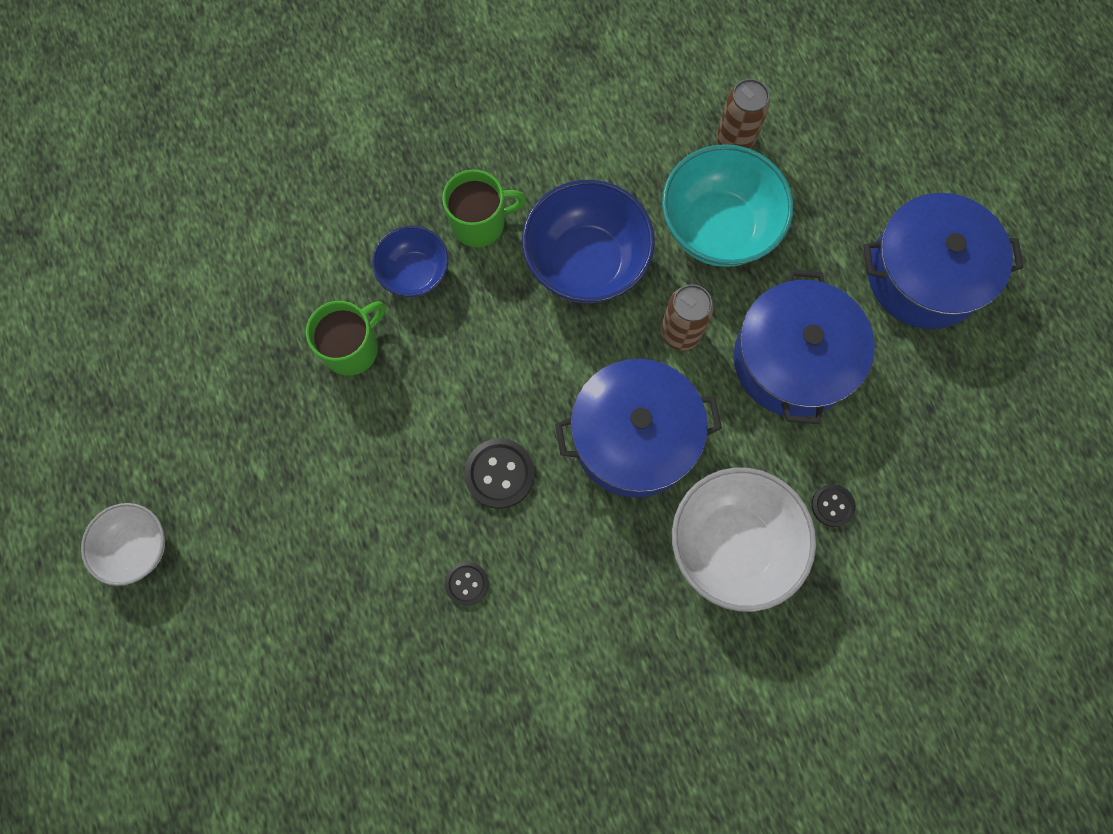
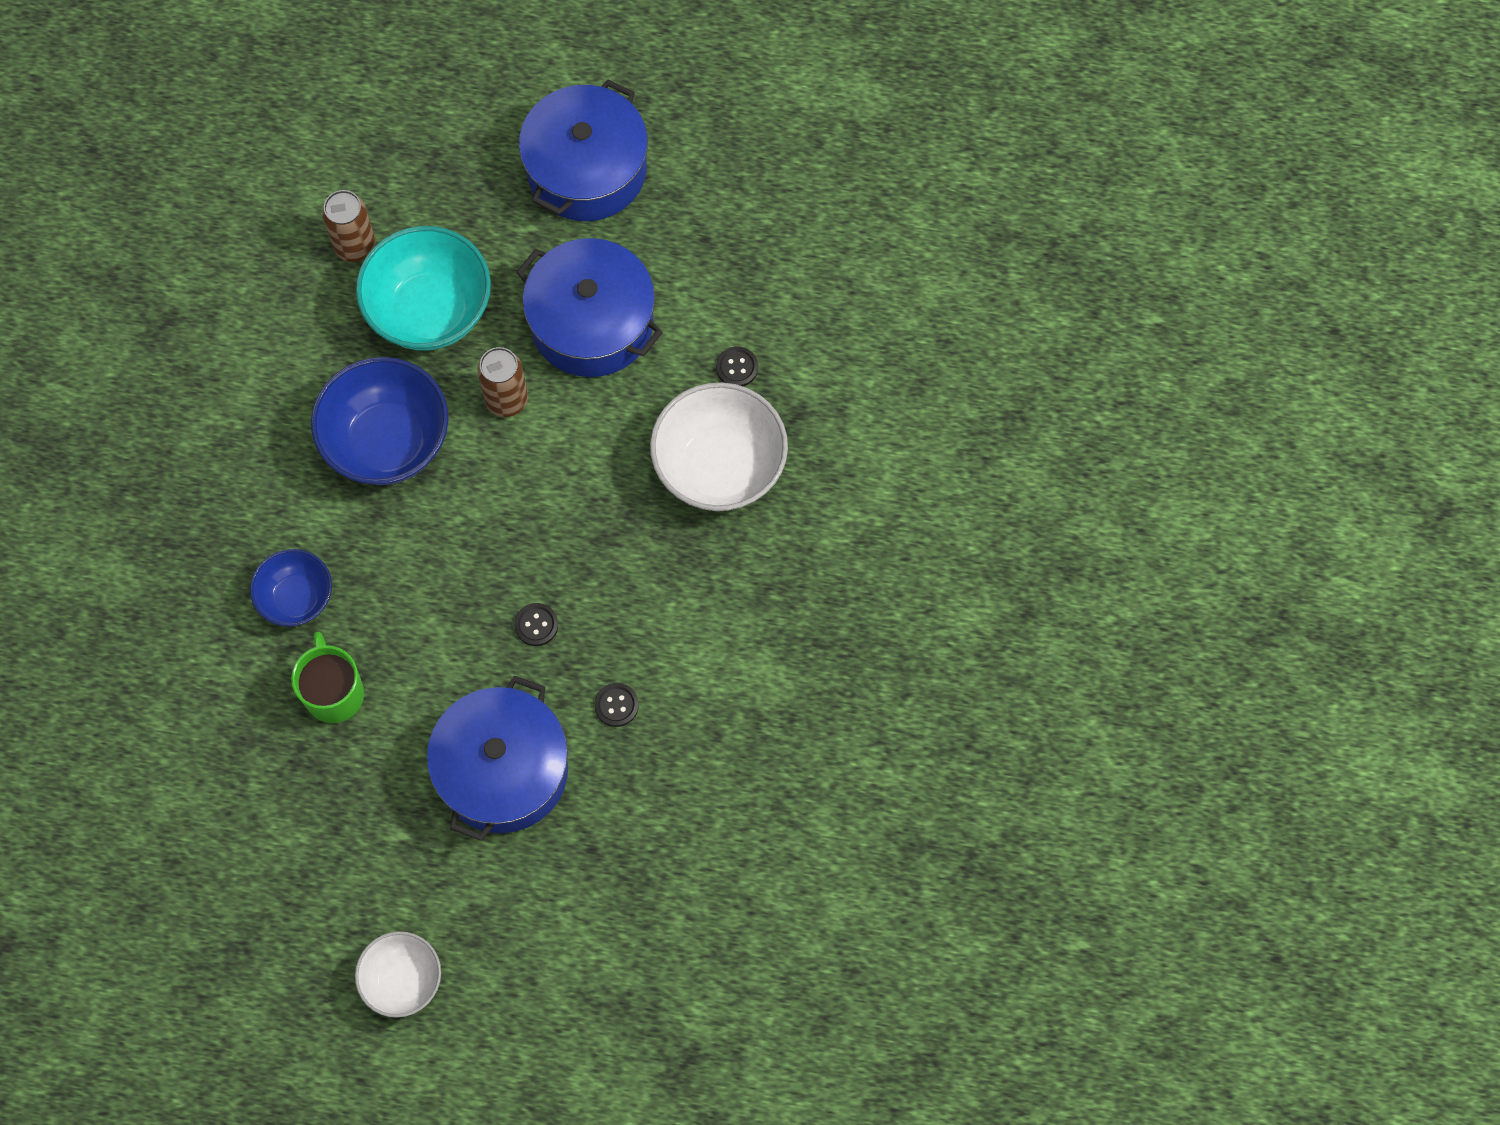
camera: 60 degrees left, 5 degrees down
(480, 223) = (285, 513): green mug -> none
(499, 474) = (536, 625): black button -> black button, size x0.61
(634, 437) = (576, 493): blue pot -> blue pot (503, 770)

